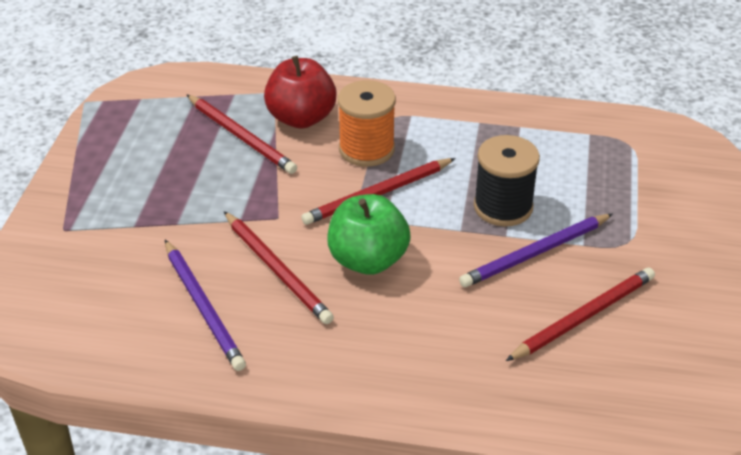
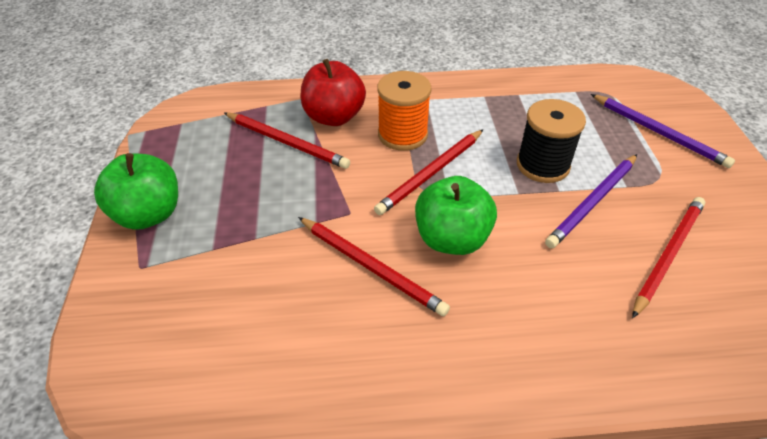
camera: 15 degrees left, 5 degrees up
(84, 183) = (149, 214): none -> green apple
(203, 307) = (313, 324): purple pencil -> purple pencil (658, 132)

